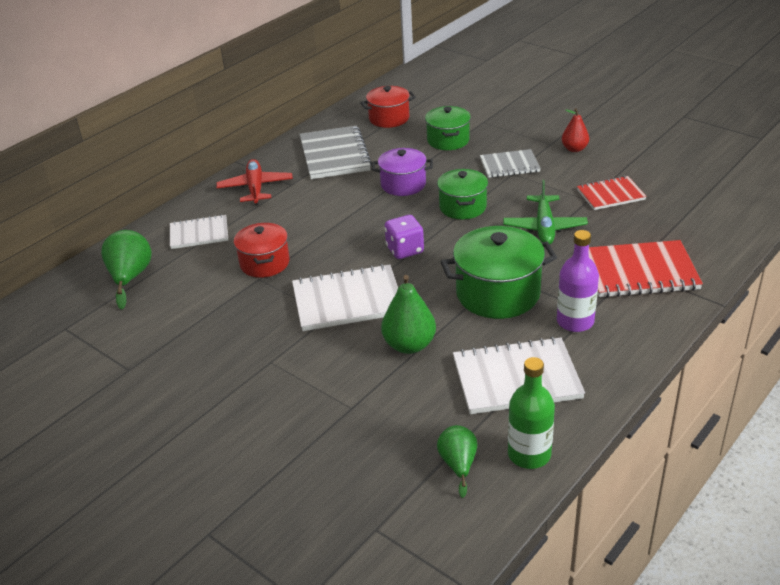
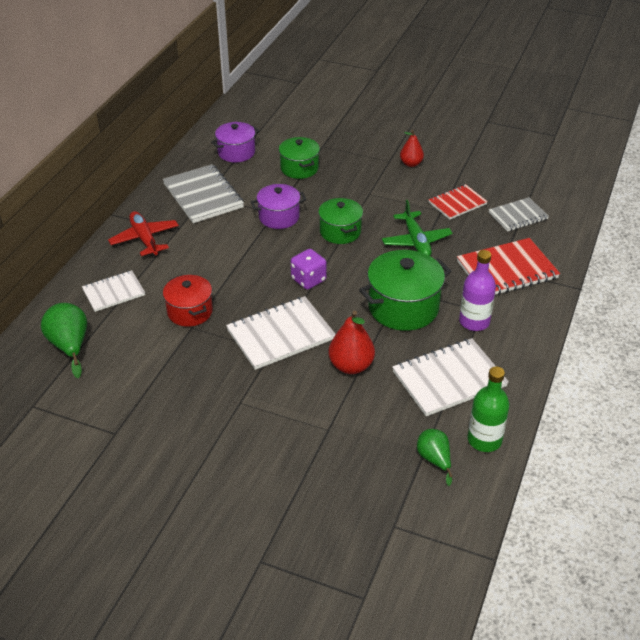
camera: 20 degrees left, 5 degrees up
(389, 118) = (236, 152): red pot -> purple pot
(409, 345) = (351, 366): green pear -> red pear
(509, 165) = (363, 186): grey notebook -> grey notebook (518, 216)

